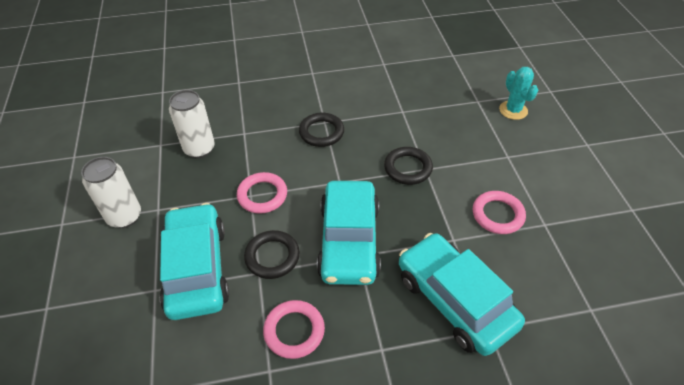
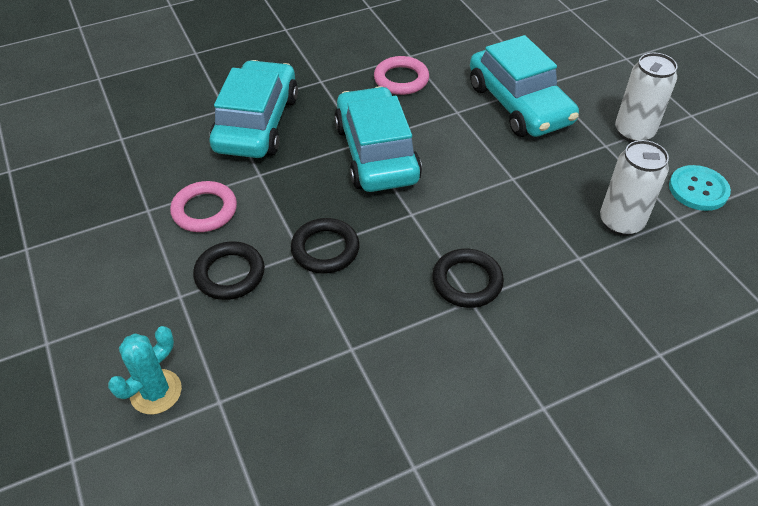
camera: 165 degrees right, 0 degrees up
(126, 160) = (698, 189): none -> turquoise button
(262, 195) = (498, 180): pink ring -> none
(272, 257) = (451, 126): black ring -> black ring (230, 274)
(454, 300) = (257, 123): turquoise car -> turquoise car turned 120 degrees counterclockwise
(513, 110) = (156, 392): turquoise cactus -> turquoise cactus turned 75 degrees clockwise

